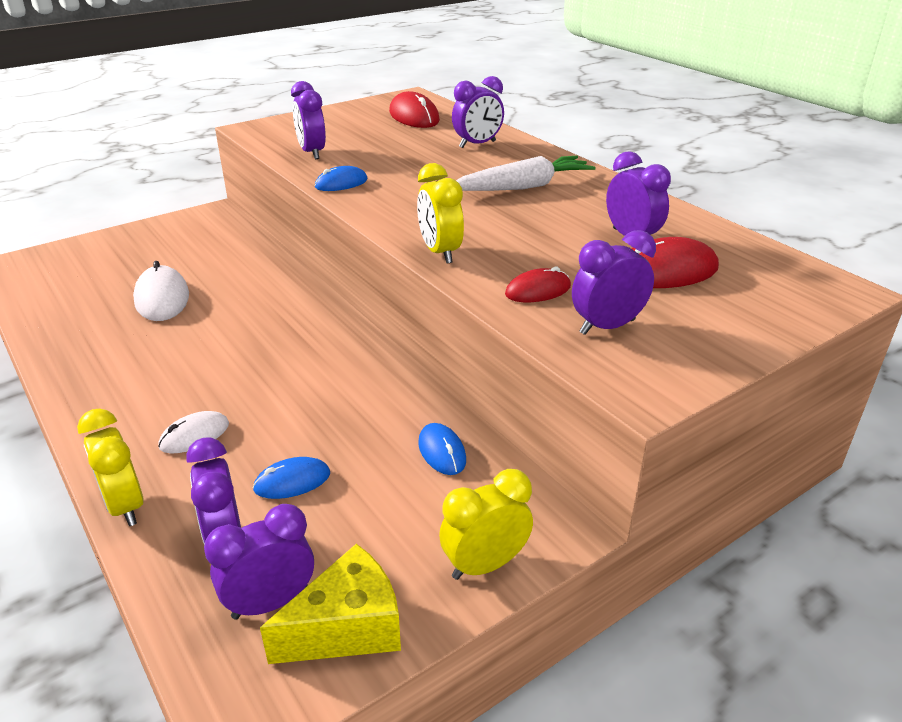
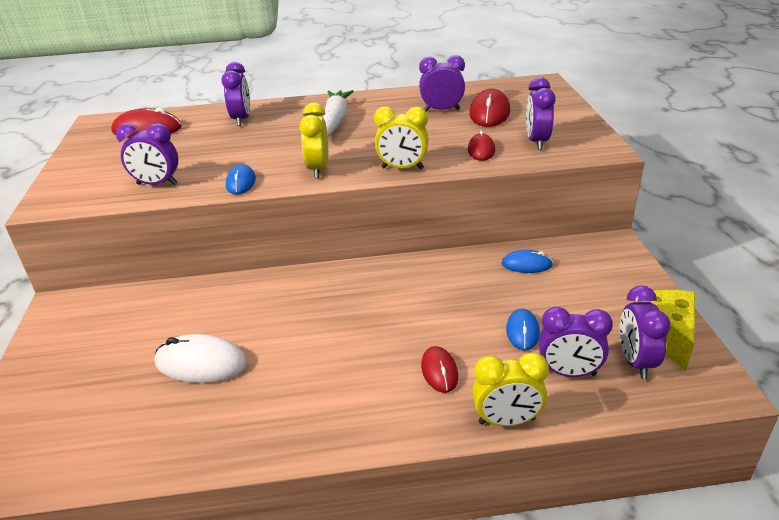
camera: 60 degrees left, 0 degrees up
(194, 435) = (439, 371): white mouse -> red mouse
(485, 565) = (632, 275): yellow clock -> yellow clock (318, 169)

